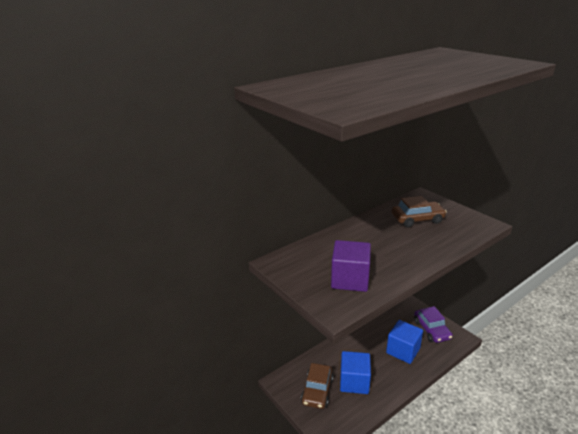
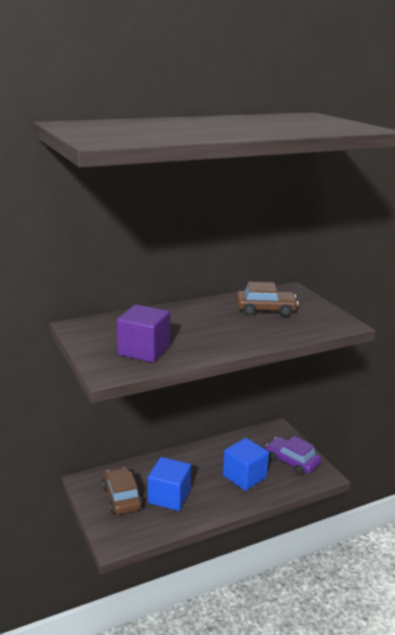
camera: 10 degrees right, 5 degrees down
(317, 390) = (122, 497): brown car -> brown car turned 135 degrees clockwise
(431, 330) = (292, 461): purple car -> purple car turned 135 degrees clockwise

